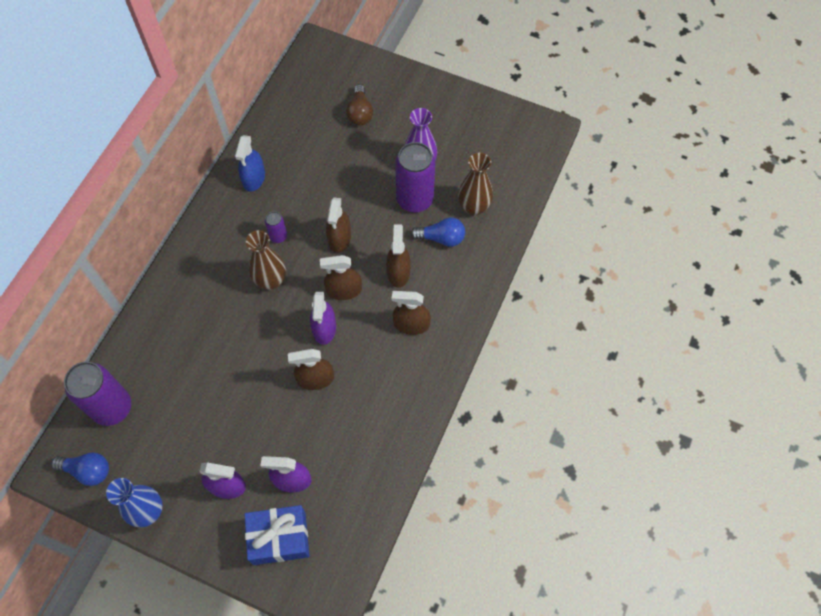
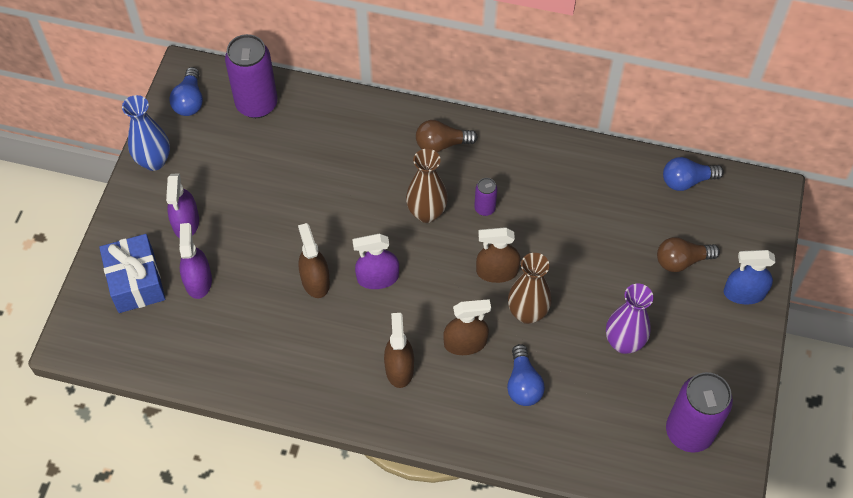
camera: 80 degrees right, 5 degrees down
(205, 258) = (442, 144): none -> brown light bulb
(254, 178) = (556, 167): blue spray bottle -> blue spray bottle (744, 293)
(291, 93) = (687, 181): none -> blue light bulb
(344, 290) = (429, 289): brown spray bottle -> none
(414, 200) = (570, 345): purple can -> purple can (689, 432)
(473, 207) = (577, 416): brown vase -> brown vase (527, 313)

